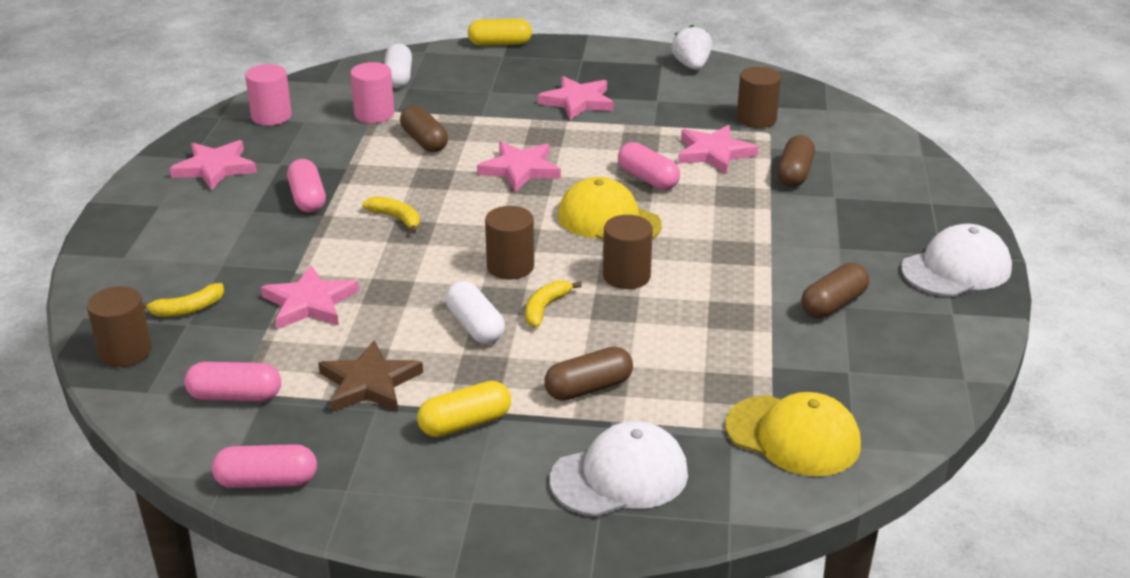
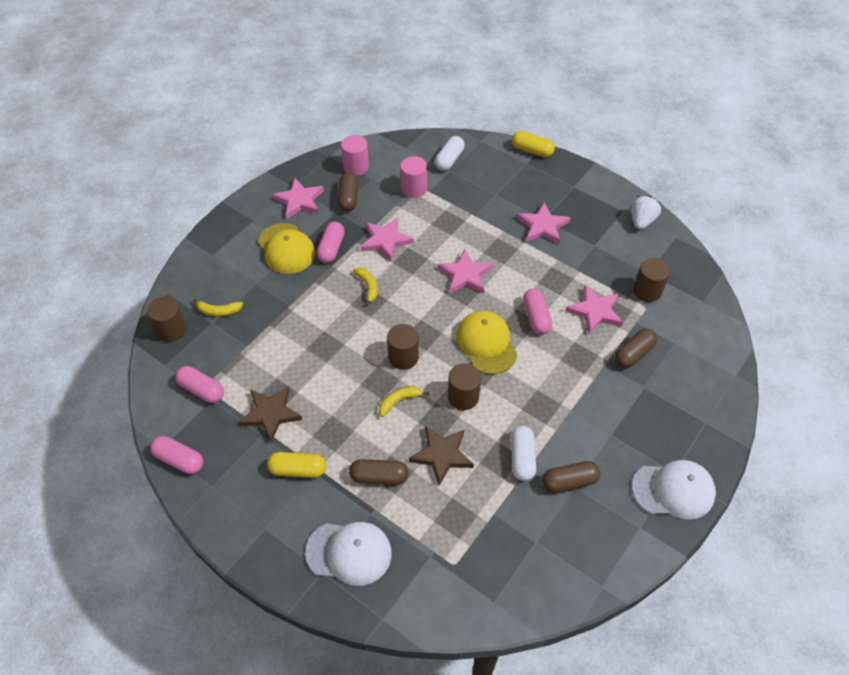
camera: 30 degrees right, 20 degrees up
(310, 303) = (280, 336): pink star -> pink star (385, 240)
(424, 141) = (427, 225): brown capsule -> brown capsule (348, 198)
(475, 326) = (352, 397): white capsule -> white capsule (522, 458)
(652, 337) = (442, 455): none -> brown star
(793, 436) = (464, 575): yellow cap -> yellow cap (286, 249)

